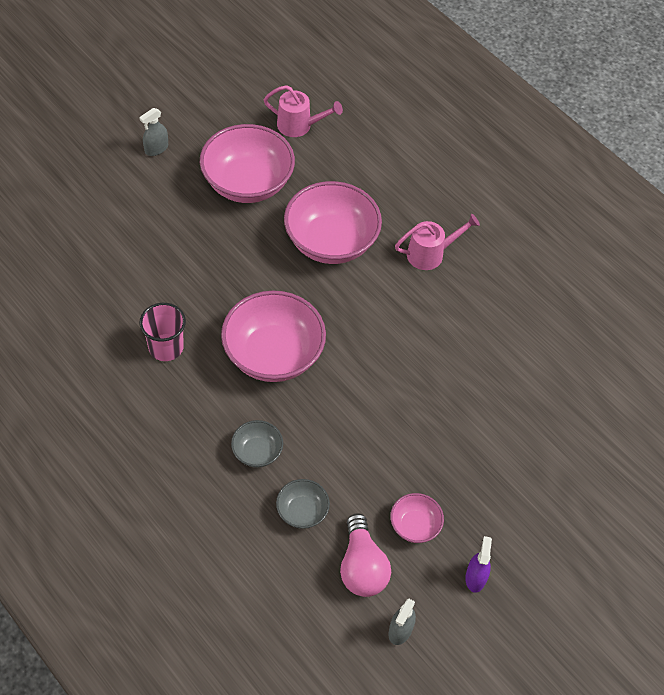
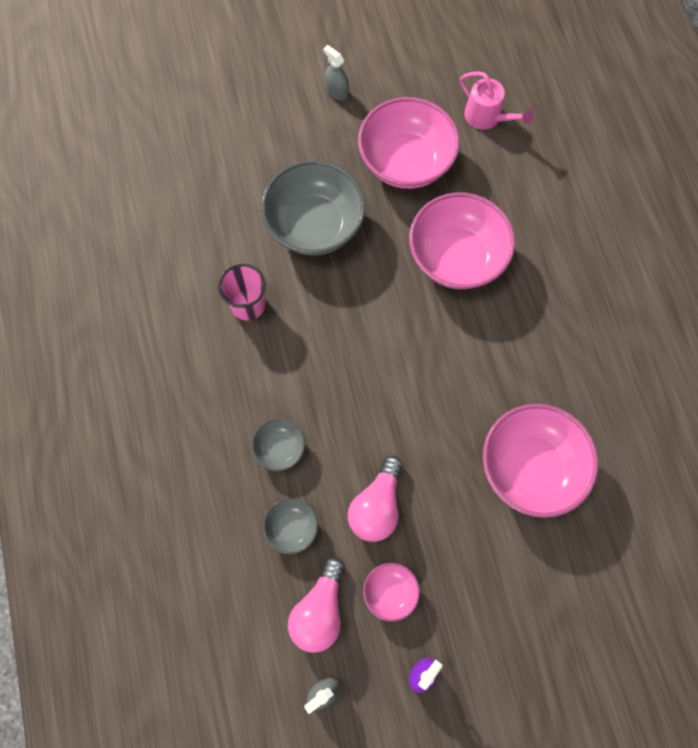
camera: 30 degrees right, 15 degrees up
(156, 148) = (337, 91): grey spray bottle -> grey spray bottle turned 60 degrees clockwise
(193, 261) = (314, 225): none -> grey bowl
(273, 355) = (343, 354): pink bowl -> pink bowl (530, 467)
(367, 462) = (377, 506): none -> pink light bulb
(431, 254) = (550, 310): pink watering can -> none

